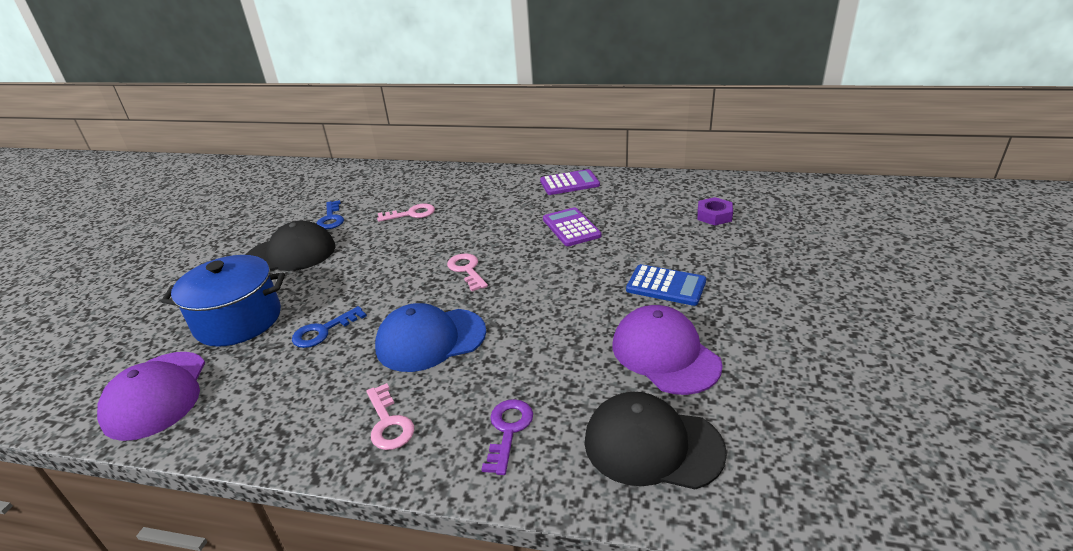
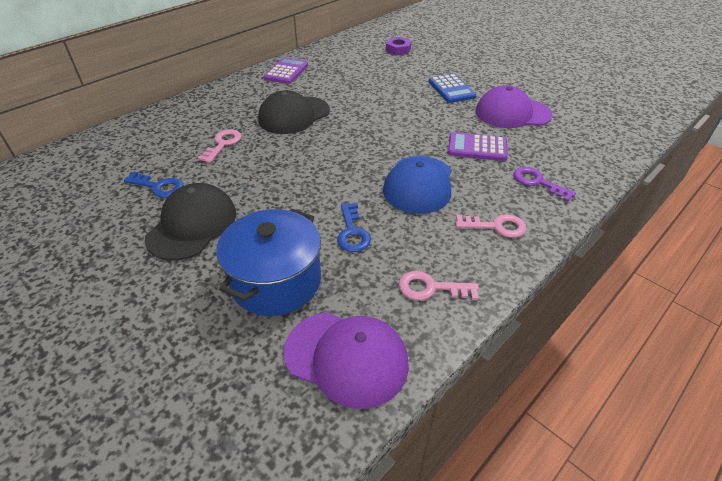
camera: 60 degrees left, 10 degrees up
(467, 270) = (348, 145): pink key -> pink key (431, 288)
(571, 227) = (347, 91): purple calculator -> purple calculator (477, 147)
(652, 445) = (580, 143): black cap -> black cap (294, 115)
(666, 286) = (451, 89): blue calculator -> blue calculator turned 105 degrees clockwise

